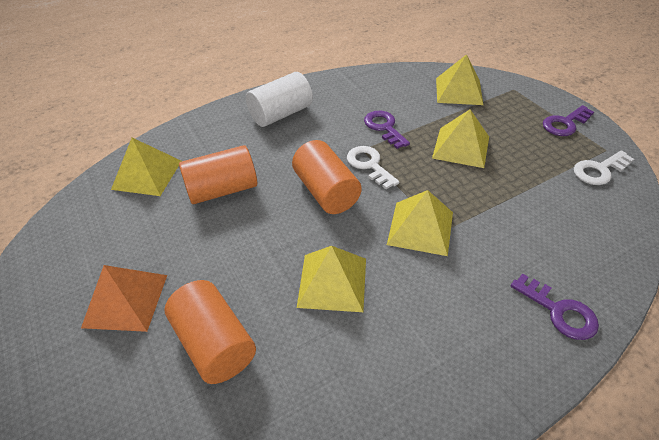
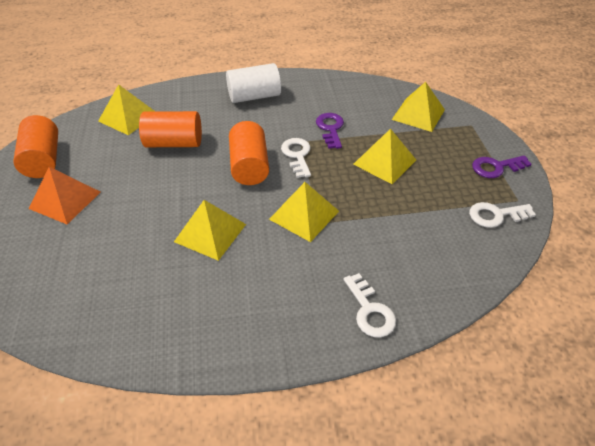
camera: 20 degrees right, 0 degrees up
(215, 343) = (105, 246): orange cylinder -> orange cylinder (43, 160)
(559, 311) = (370, 311): purple key -> white key

